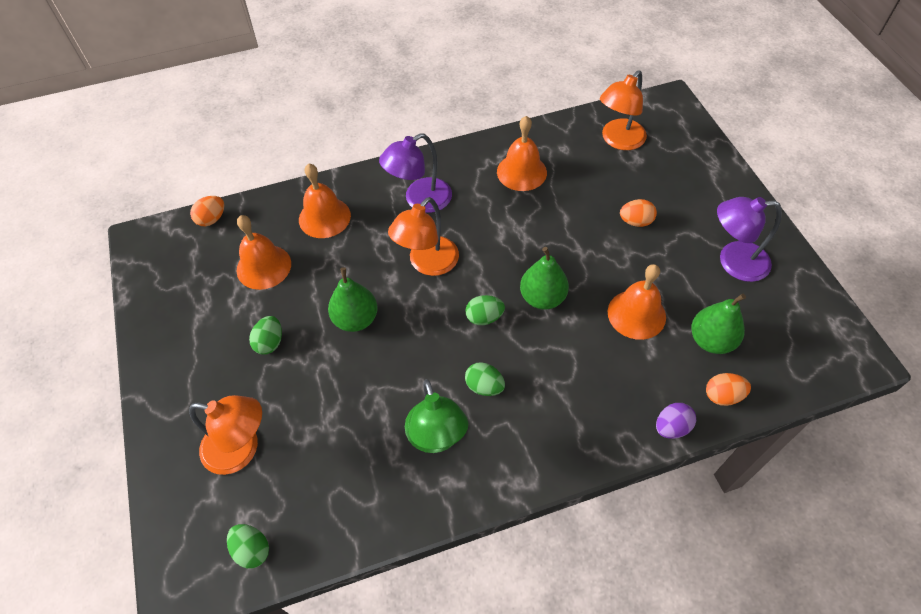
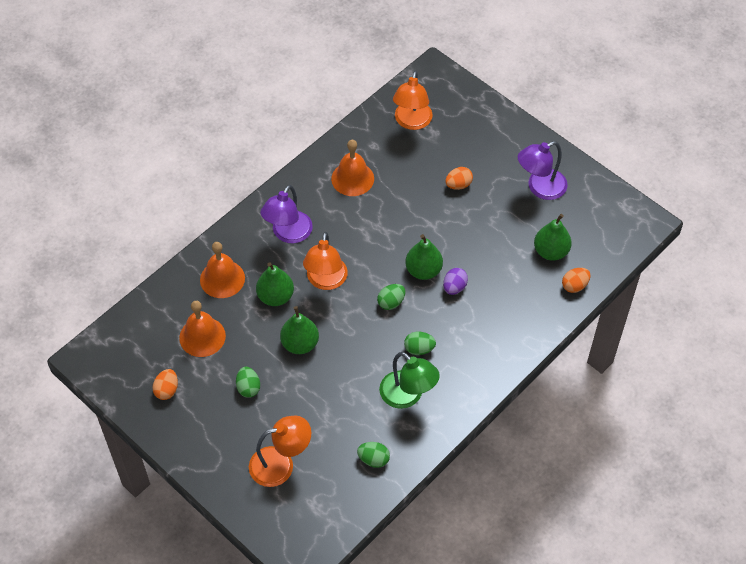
camera: 30 degrees left, 0 degrees up
(212, 219) = (131, 318): orange egg -> orange egg (167, 390)
(252, 550) = (332, 516): green egg -> green egg (373, 459)
(364, 258) = (275, 296): none -> green pear
(636, 314) = (493, 254): orange bell -> none
(671, 427) = (552, 320): purple egg -> purple egg (454, 287)

